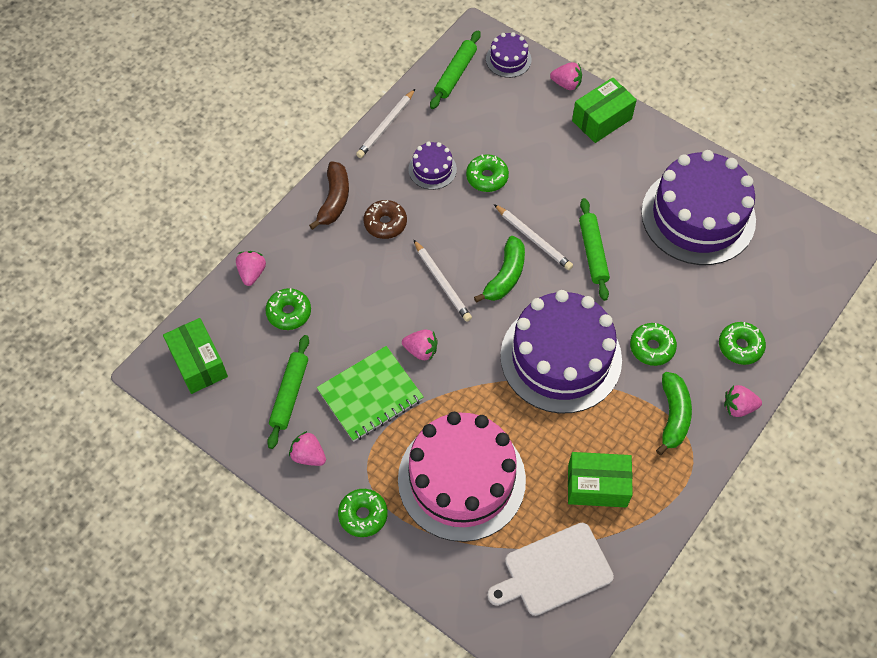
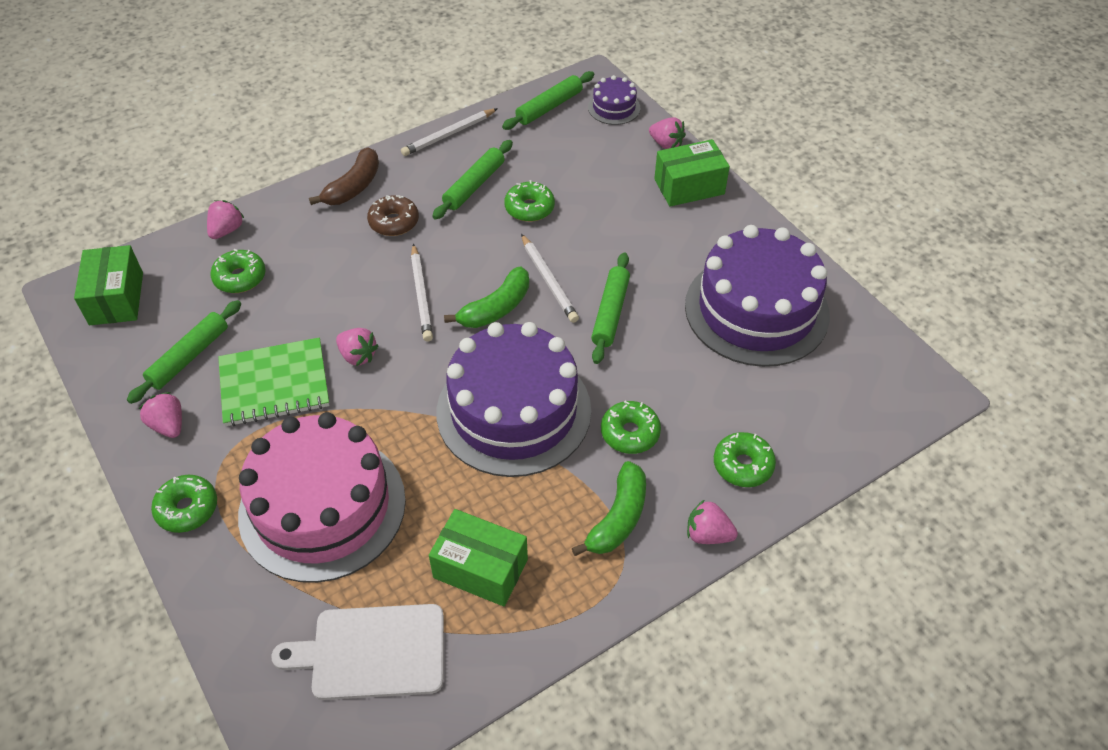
camera: 20 degrees right, 10 degrees down
(432, 169) = (474, 185): purple cake -> green rolling pin

